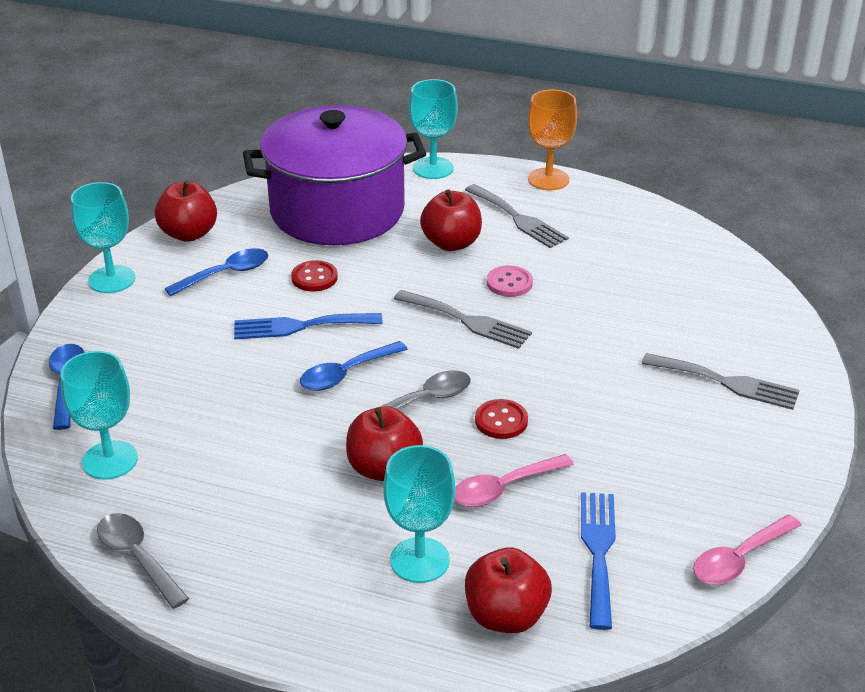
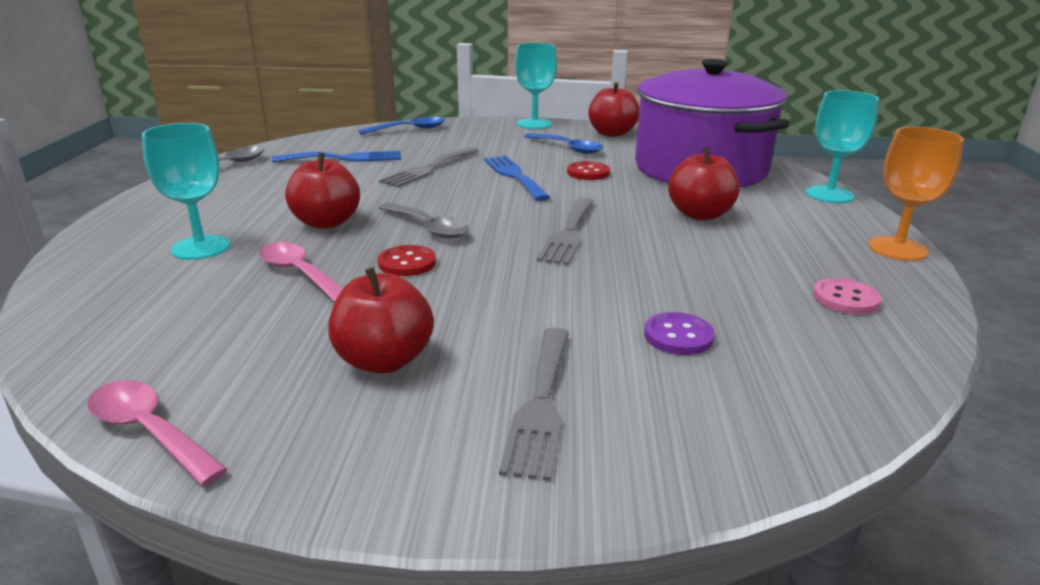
camera: 75 degrees right, 10 degrees down
(110, 460) = (330, 148): turquoise goblet -> none
(346, 373) = (456, 197): blue spoon -> none
(506, 616) = (111, 290): red apple -> red apple (384, 361)
(509, 283) = (654, 246): pink button -> pink button (845, 299)
(518, 218) = (788, 240): grey fork -> grey fork (428, 169)
(598, 551) = (190, 330): blue fork -> blue fork (344, 158)
(654, 309) = (678, 336): none -> purple button

